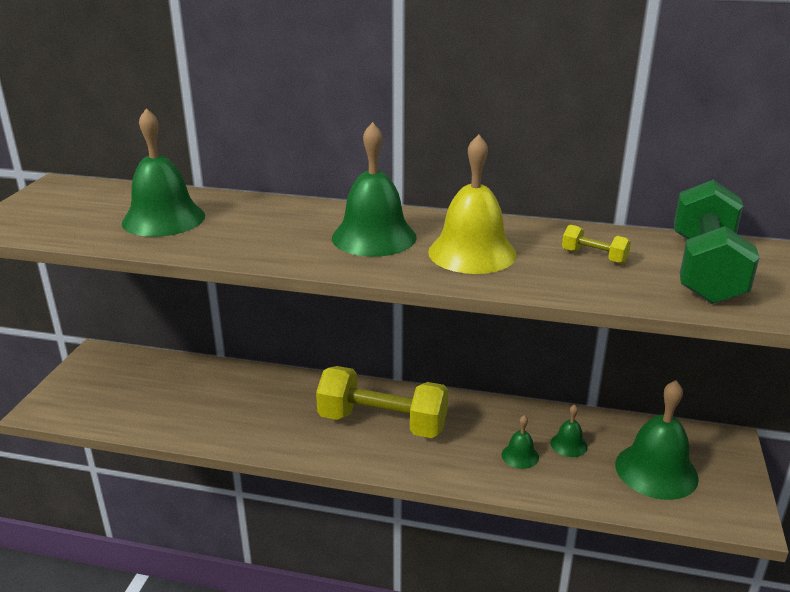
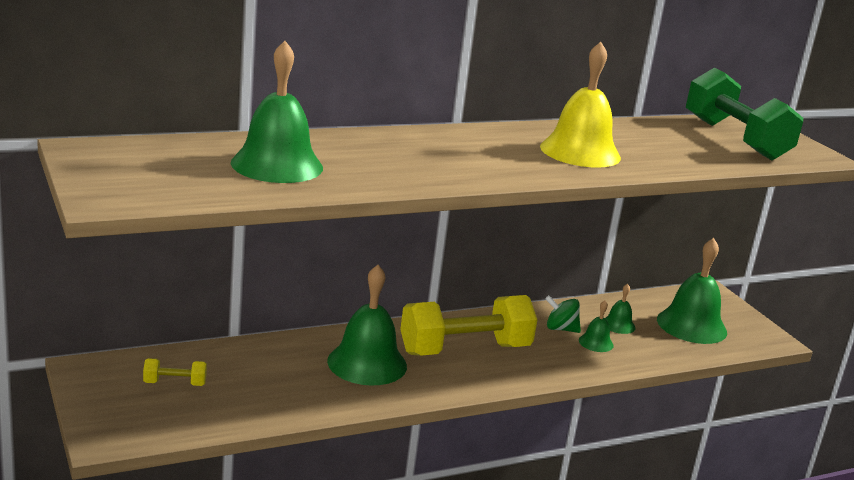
camera: 40 degrees left, 5 degrees down
(374, 237) = (489, 151): green bell -> green bell (367, 363)
(500, 430) = (560, 329): none -> green spinning top
(594, 257) = (660, 141): yellow dumbbell -> yellow dumbbell (175, 383)

